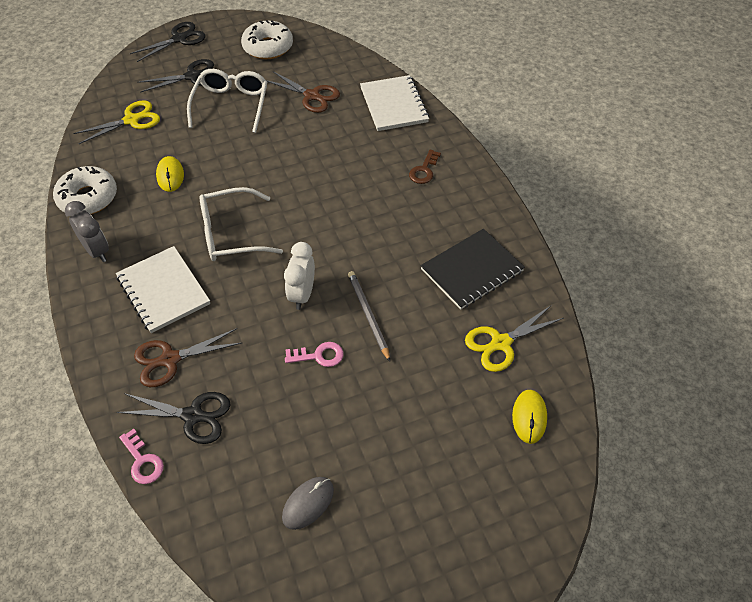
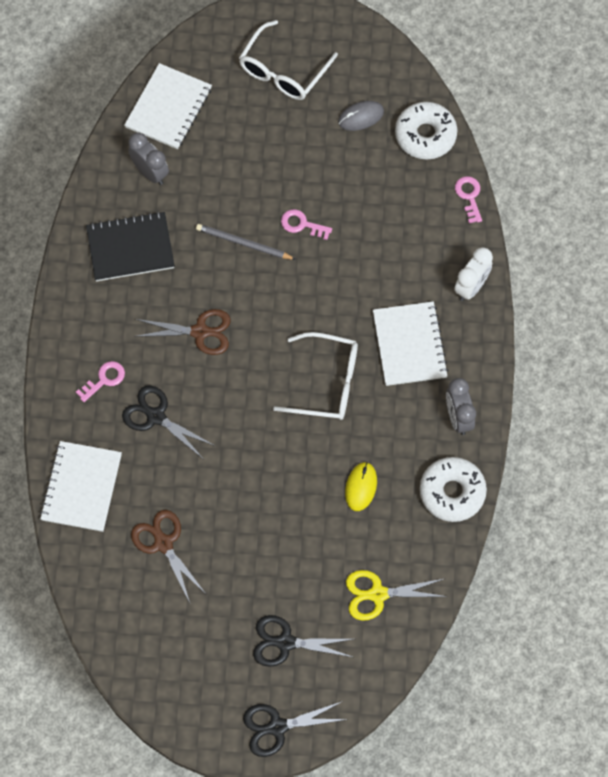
camera: 155 degrees left, 15 degrees up
(170, 359) = (423, 273): brown scissors -> brown scissors (200, 332)
(192, 415) = (421, 216): black scissors -> black scissors (156, 416)
(231, 105) = (259, 570): white glasses -> white glasses (283, 71)
(268, 47) = (175, 658): white donut -> white donut (425, 135)
(302, 294) = (289, 288): white clock -> white clock (471, 287)
(368, 315) = (243, 243): grey pencil -> grey pencil turned 105 degrees clockwise
(424, 170) = (104, 379): brown key -> pink key
(501, 343) = (150, 172): yellow scissors -> grey clock
(529, 417) = (168, 108): yellow mouse -> white notebook

